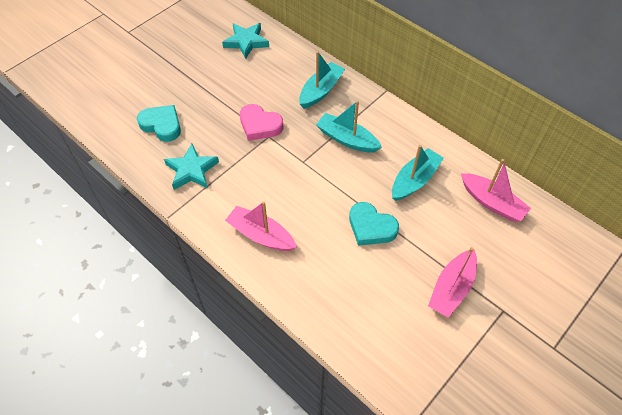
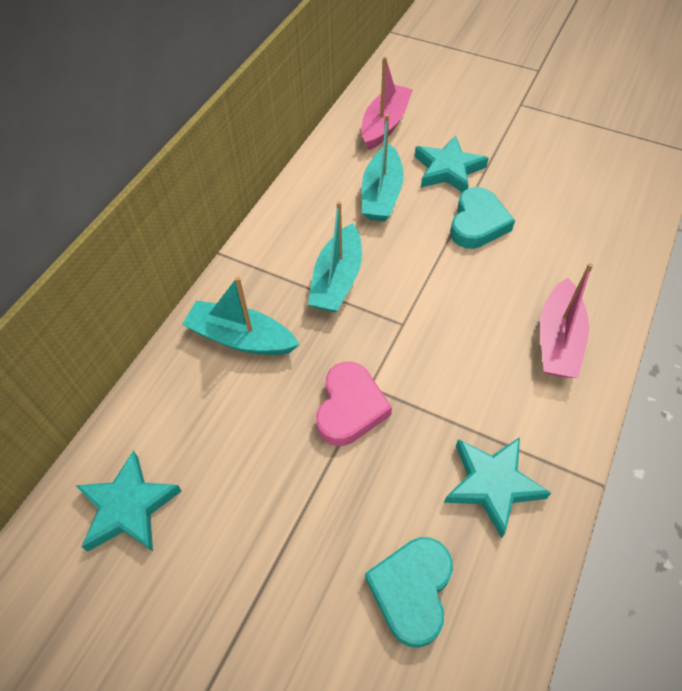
camera: 105 degrees left, 0 degrees up
(414, 180) = (381, 194): turquoise boat -> turquoise boat turned 105 degrees counterclockwise
(430, 228) = (448, 169): none -> turquoise star
(452, 288) = (519, 142): pink boat -> none

